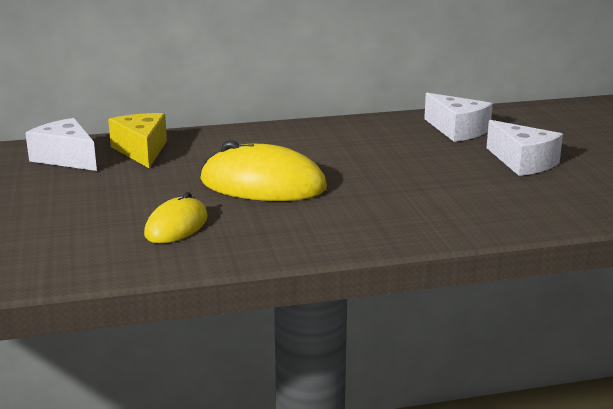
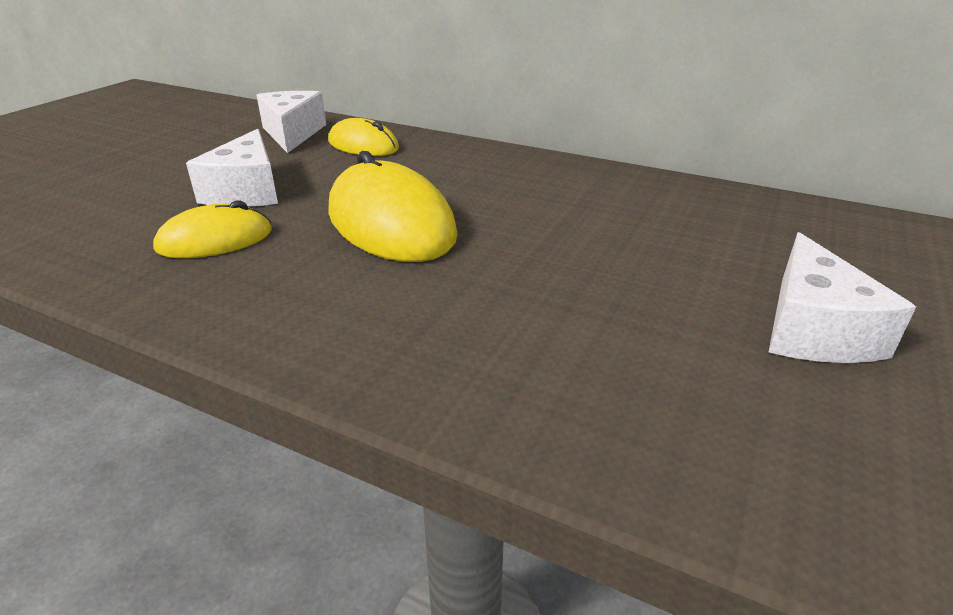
camera: 40 degrees right, 10 degrees up
(142, 150) = (363, 145): yellow cheese -> yellow mouse
(457, 130) = (775, 234): white cheese -> white cheese (246, 191)

